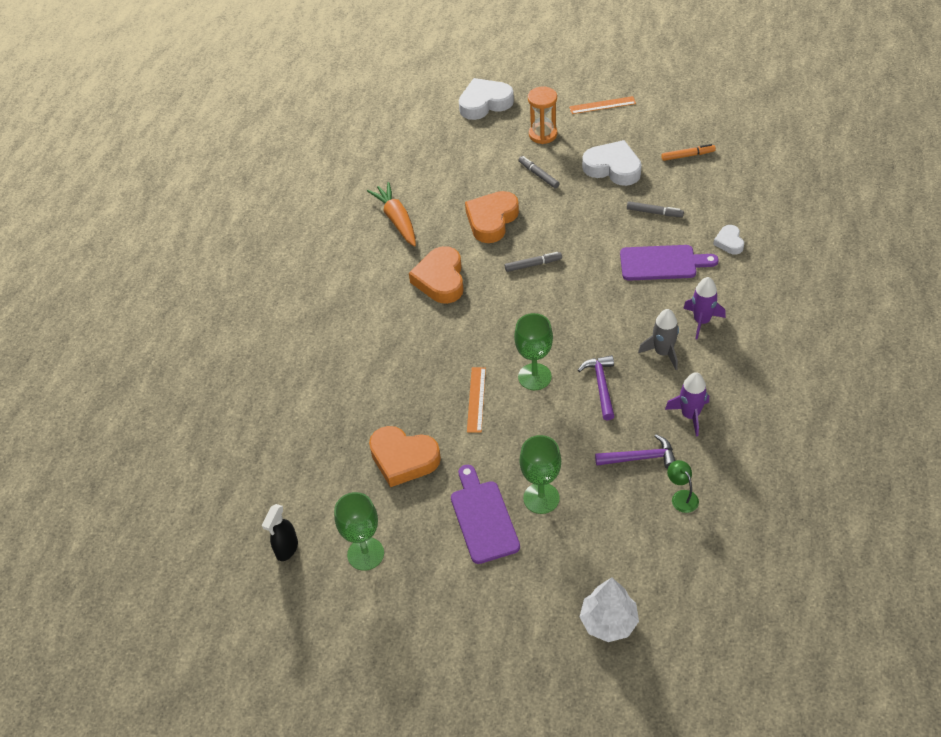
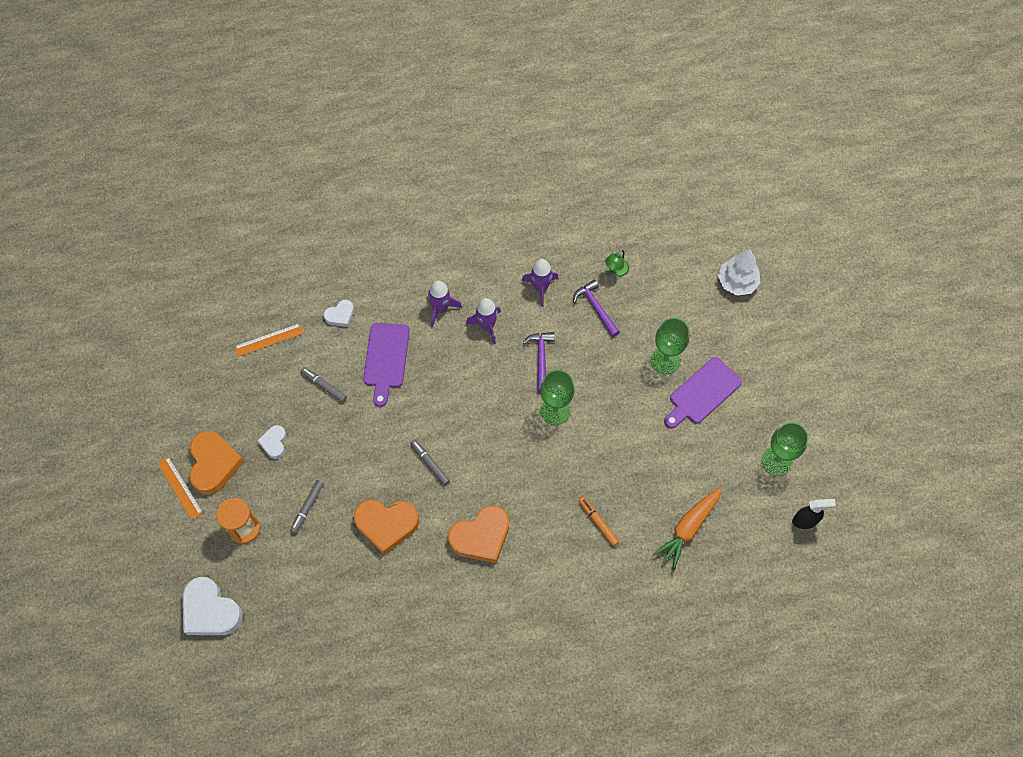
camera: 120 degrees left, 15 degrees up
(397, 220) = (420, 617): orange carrot -> orange carrot (688, 528)
(403, 459) = (682, 475): orange heart -> orange heart (214, 464)
(476, 399) = (599, 446): orange ruler -> orange ruler (269, 340)
(601, 385) = (541, 358): purple hammer -> purple hammer turned 120 degrees clockwise
(613, 168) = (274, 443): white heart -> white heart, size x0.54
(654, 212) = (324, 386): grey marker -> grey marker turned 45 degrees counterclockwise
(662, 263) = (386, 359): purple cutting board -> purple cutting board turned 150 degrees counterclockwise
(663, 352) = (487, 326): grey rocket -> purple rocket
(687, 155) = (235, 383): orange marker -> orange marker (598, 522)

